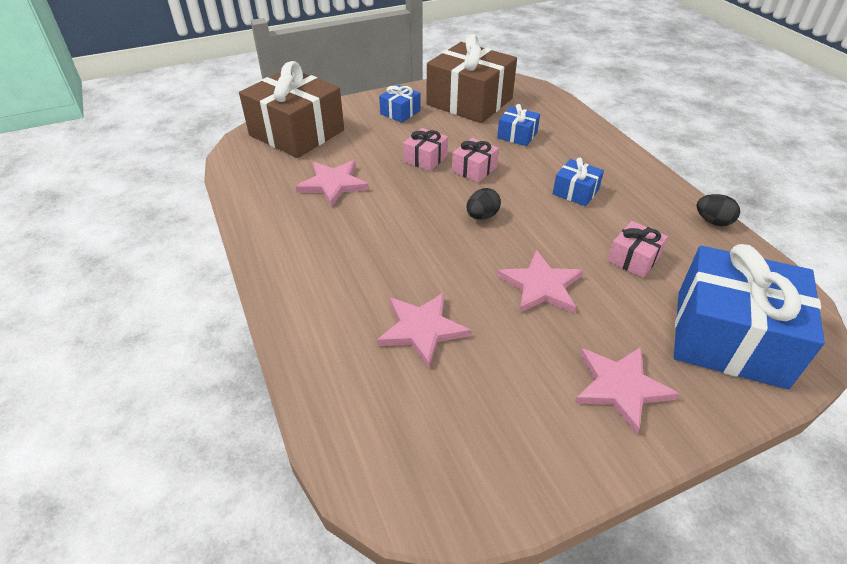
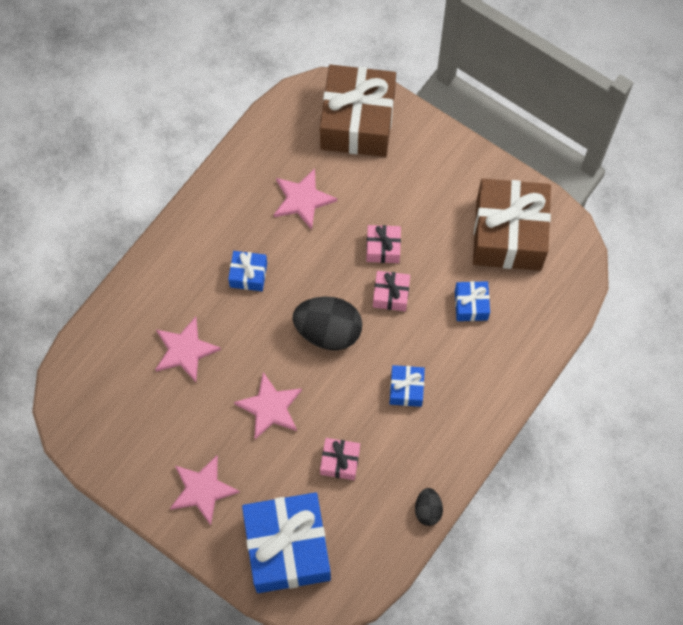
camera: 60 degrees right, 25 degrees up
(400, 112) = (447, 185): blue gift -> blue gift (248, 275)
(482, 216) = (328, 331): black egg -> black egg, size x1.96

